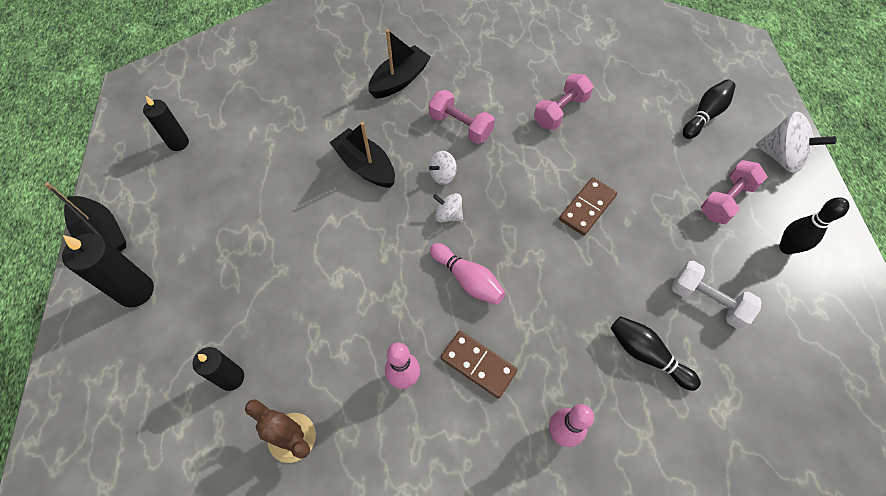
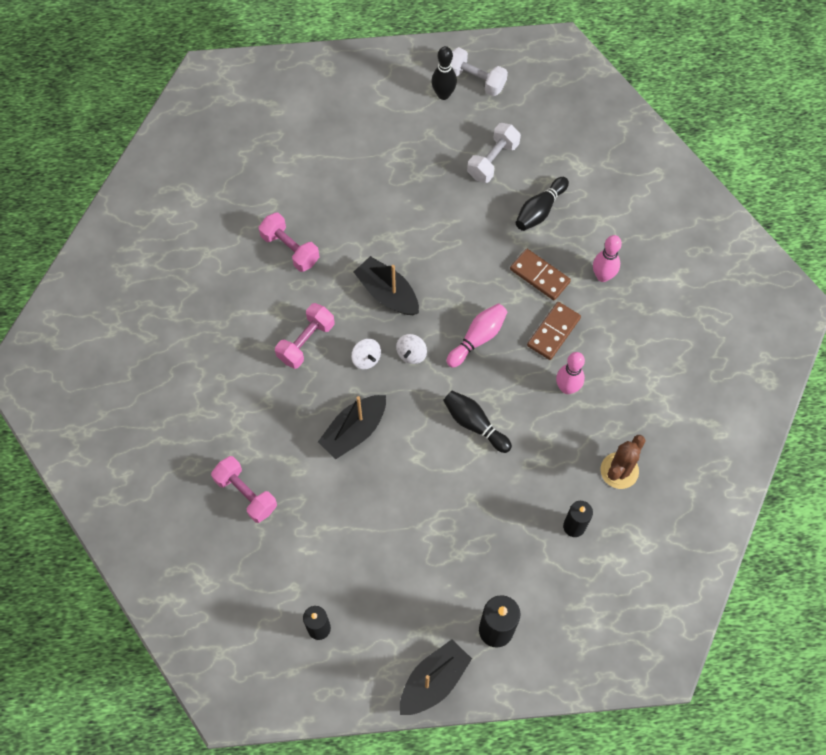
camera: 90 degrees left, 5 degrees up
(399, 80) = (239, 402): black boat -> black boat (387, 293)
(587, 207) = (404, 237): brown domino -> brown domino (539, 276)
(705, 115) = (300, 126): black bowling pin -> black bowling pin (474, 424)
(726, 200) = (397, 128): pink dumbbell -> pink dumbbell (246, 494)
(780, 157) = (350, 76): white spinning top -> none
(819, 283) = (475, 80): none -> white dumbbell

